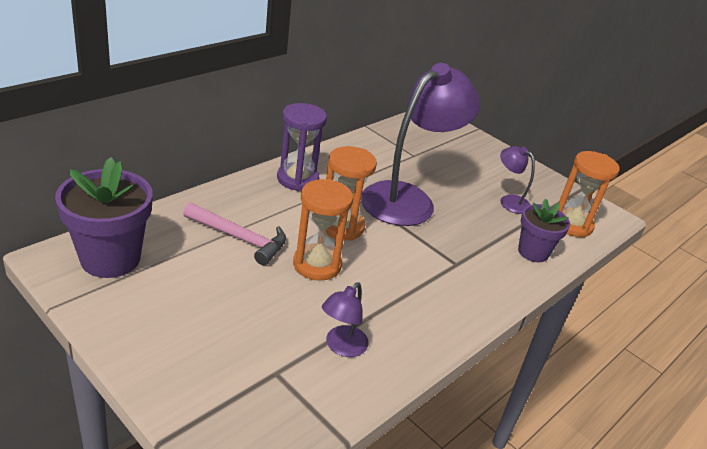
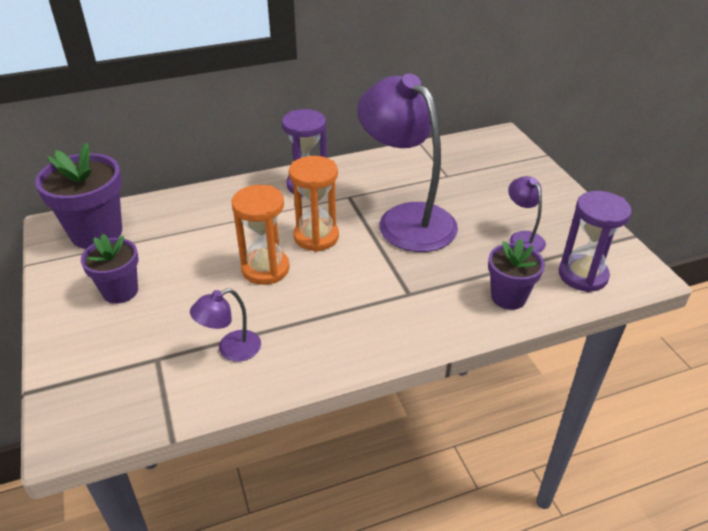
camera: 30 degrees right, 5 degrees up
(185, 314) = (120, 291): none -> purple flower pot
(240, 238) = (214, 232): pink hammer -> none
(408, 198) = (406, 219): purple lamp -> purple lamp turned 105 degrees counterclockwise
(572, 225) = (582, 275): orange hourglass -> purple hourglass

